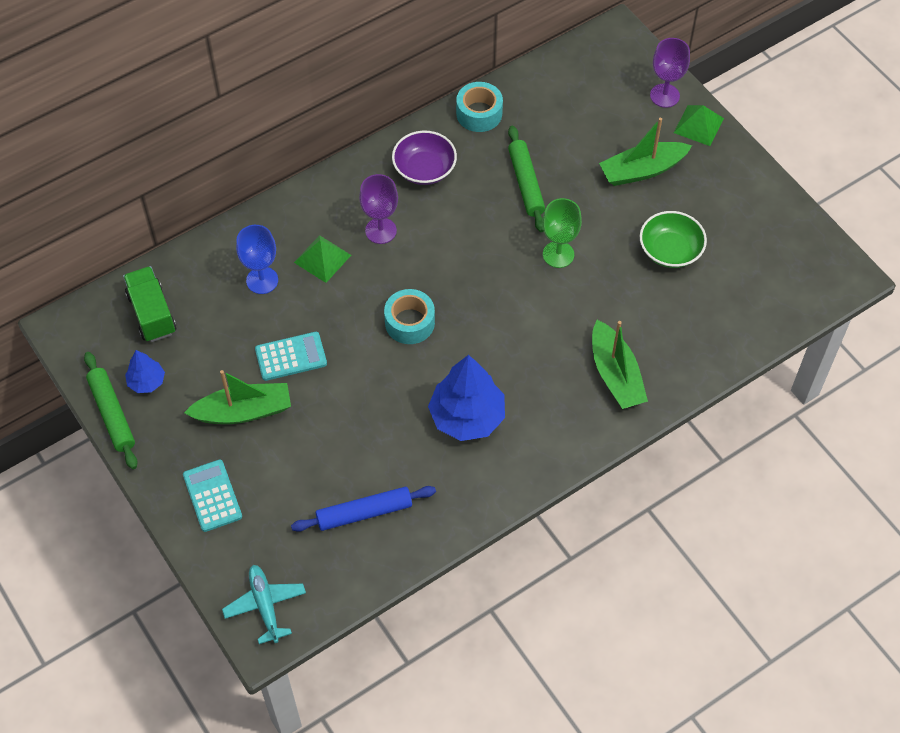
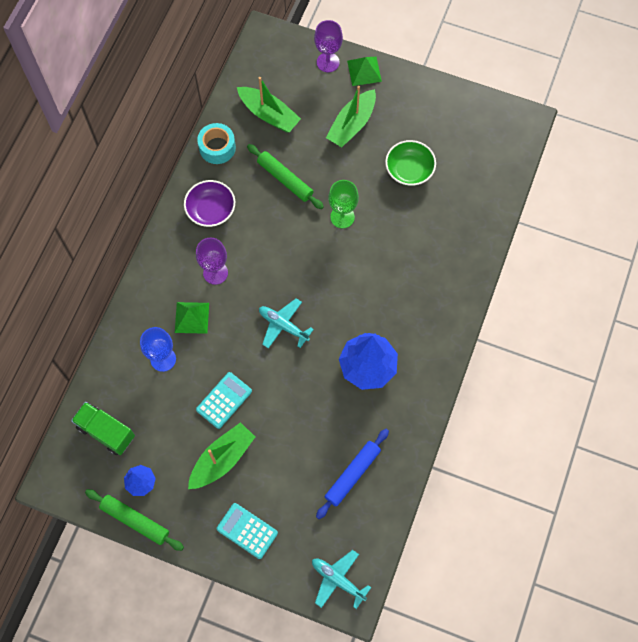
camera: 35 degrees left, 10 degrees up
(409, 322) = (283, 325): turquoise tape -> turquoise plane
(615, 374) = (437, 277): green boat -> green boat (269, 114)

